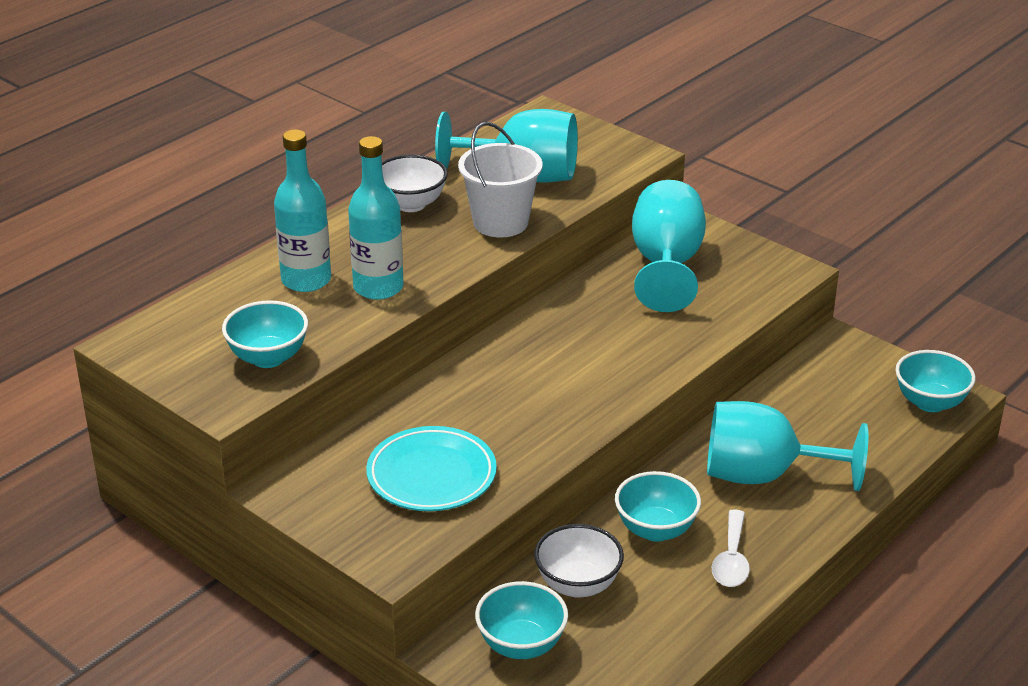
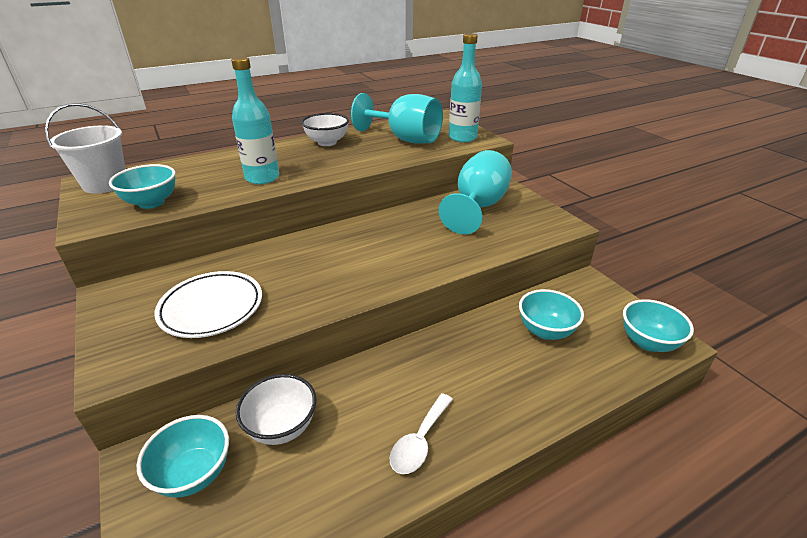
camera: 20 degrees right, 0 degrees up
(306, 280) = (226, 167): turquoise bottle -> turquoise bottle (462, 137)
(431, 475) = (211, 308): turquoise plate -> white plate
(500, 222) = (370, 158): white bucket -> white bucket (105, 184)
(655, 530) = (375, 394): turquoise bowl -> turquoise bowl (545, 331)
(764, 475) = (485, 370): turquoise goblet -> none

